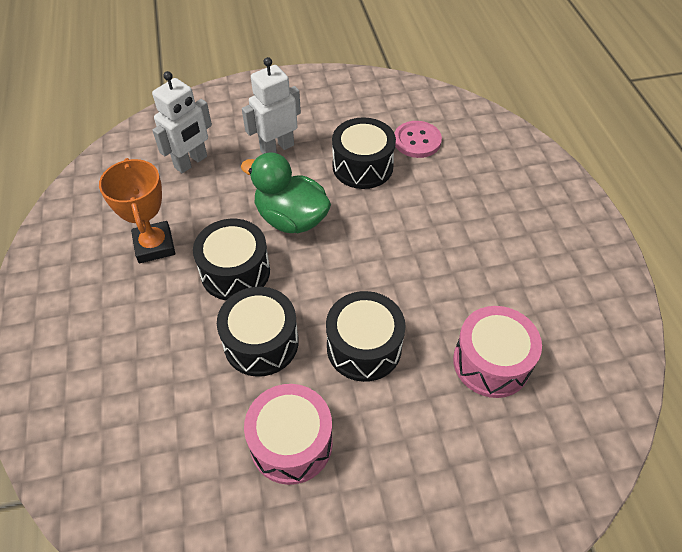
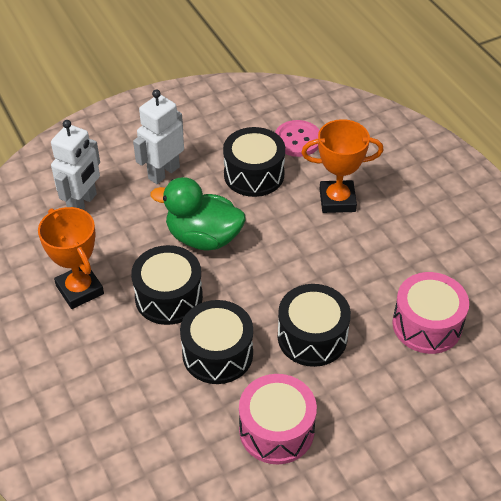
camera: 15 degrees left, 5 degrees down
(437, 208) = (337, 200): none -> orange trophy

